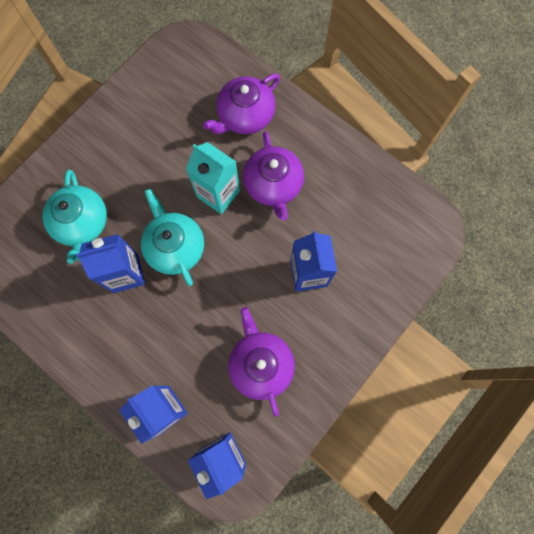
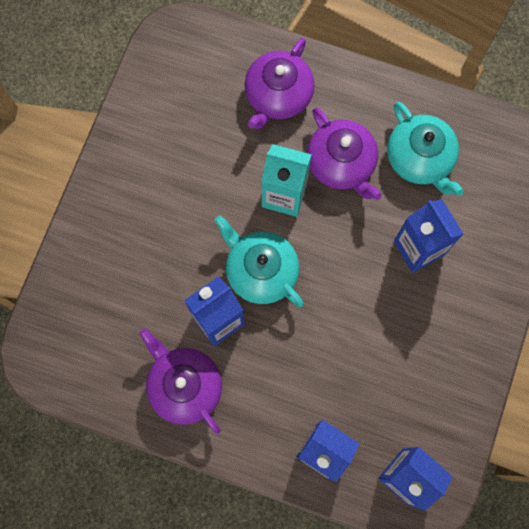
camera: 20 degrees left, 0 degrees up
(82, 223) = (144, 282): turquoise teapot -> turquoise teapot (420, 159)
(261, 364) = (406, 364): purple teapot -> purple teapot (184, 386)

